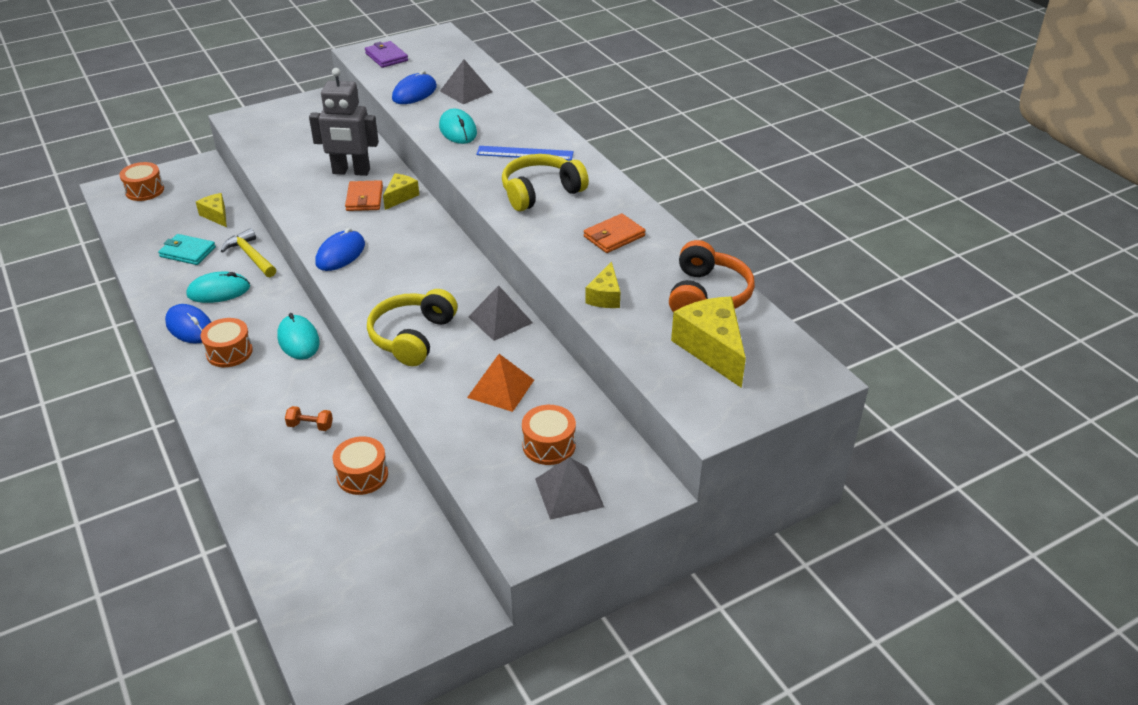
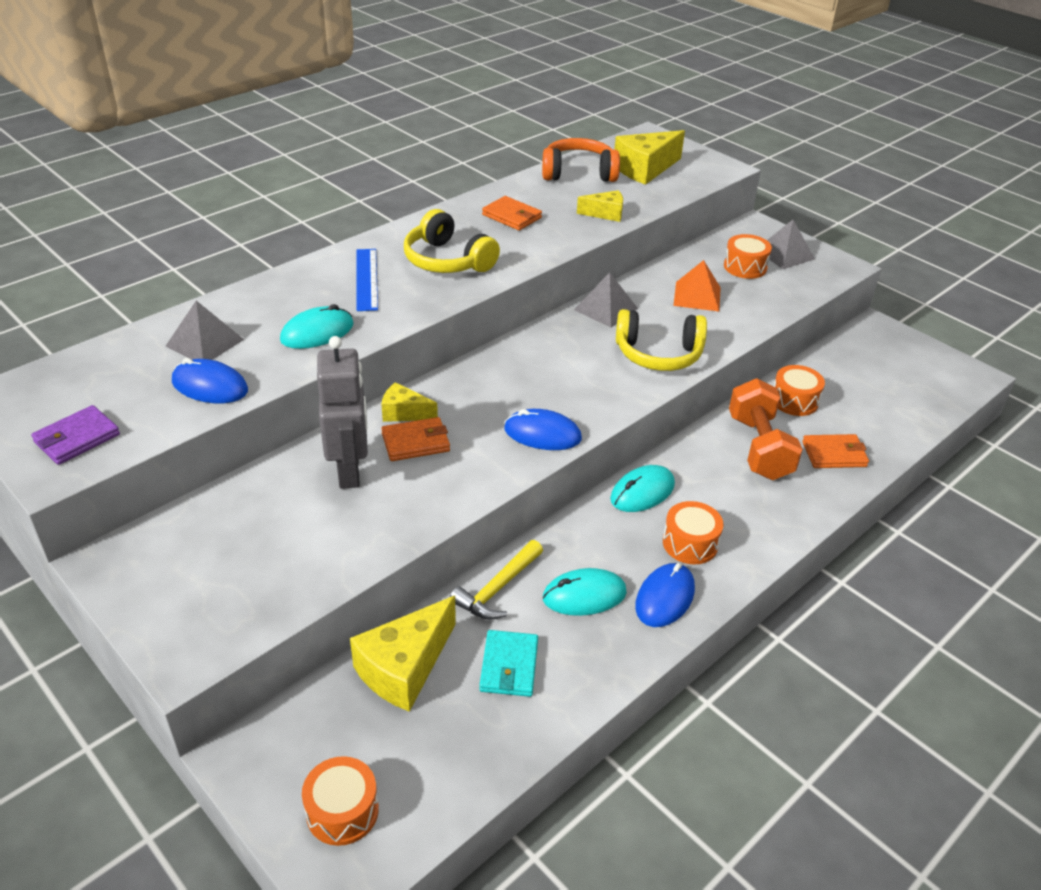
camera: 105 degrees left, 0 degrees up
(216, 215) = (405, 668): yellow cheese -> yellow cheese, size x1.76
(218, 291) = (584, 595): turquoise mouse -> turquoise mouse turned 75 degrees counterclockwise
(272, 477) = (834, 454): none -> orange wallet
(310, 426) = (759, 447): orange dumbbell -> orange dumbbell, size x2.36

